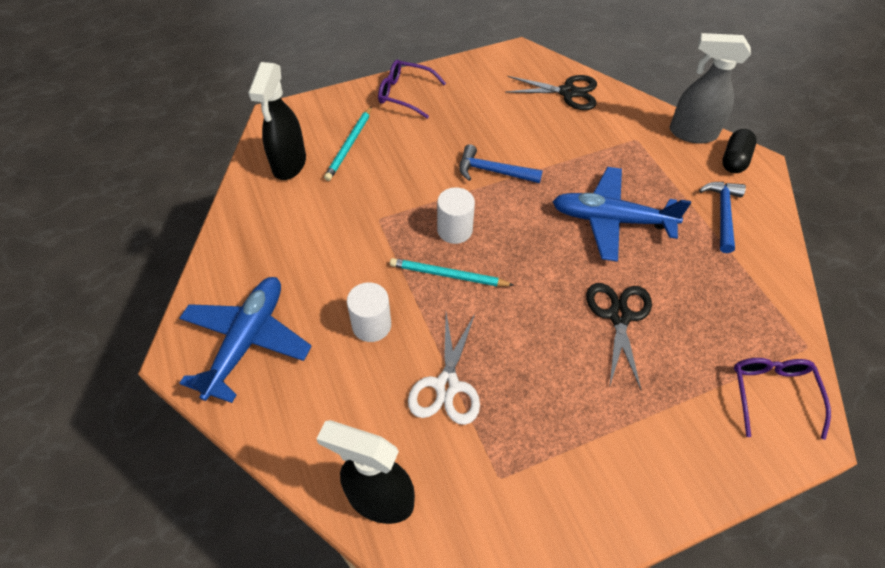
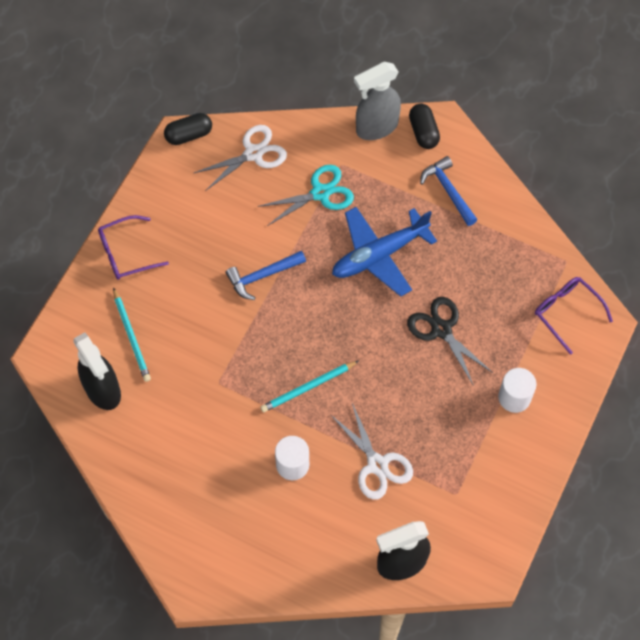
camera: 40 degrees left, 10 degrees up
(247, 341) = (223, 542): blue plane -> none
(454, 230) = (280, 348): white cylinder -> white cylinder (514, 397)
(528, 55) = (189, 135): none -> black capsule
(568, 92) = (253, 154): black scissors -> white scissors
(599, 147) = (320, 193): none -> turquoise scissors

